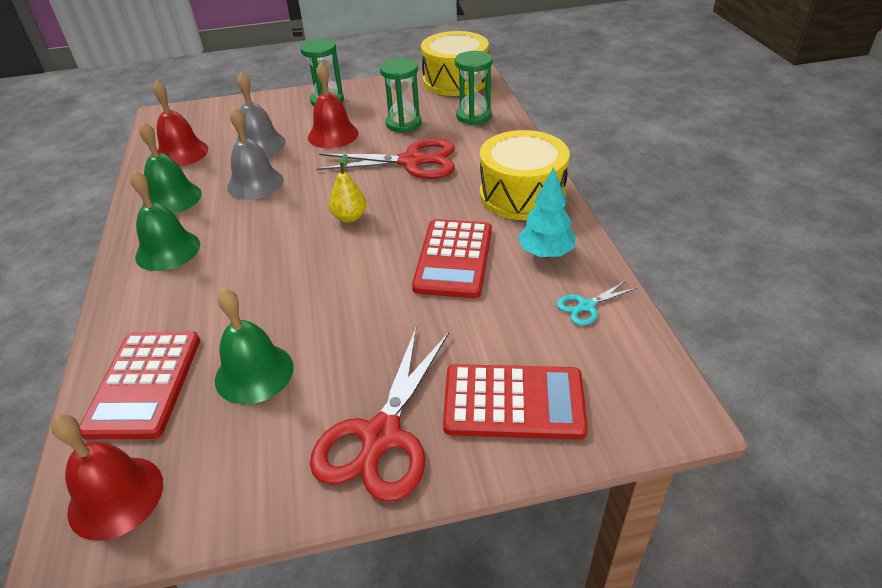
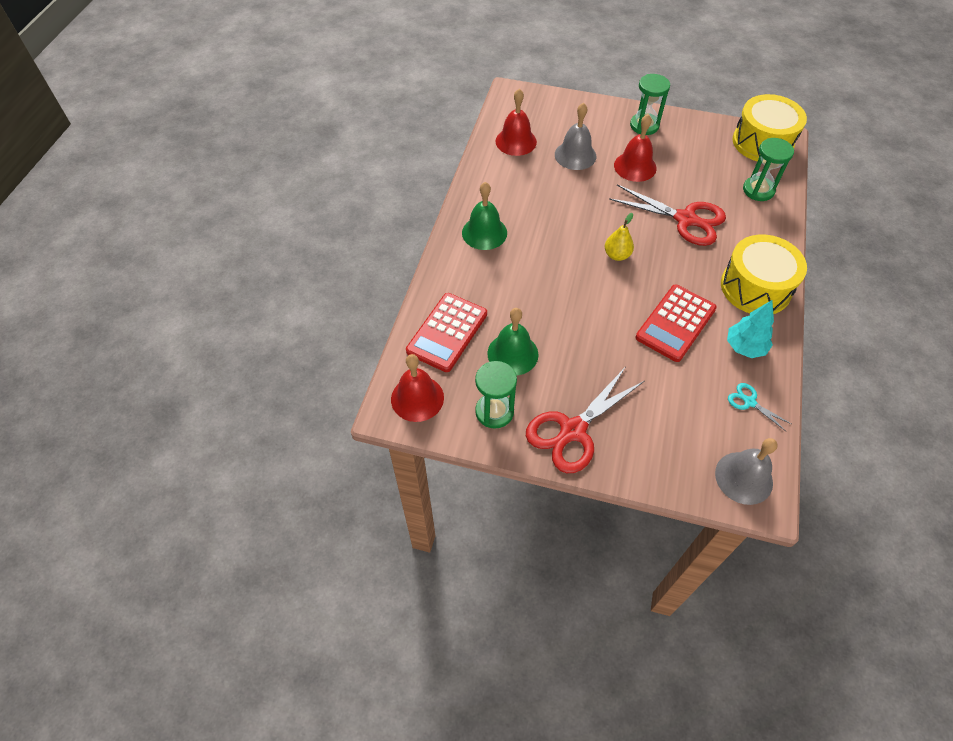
camera: 25 degrees right, 15 degrees up
(172, 198) = (498, 185): green bell -> none
(255, 183) = (560, 194): grey bell -> grey bell (743, 477)
(403, 124) = (696, 176): green hourglass -> green hourglass (494, 412)
(513, 402) = (663, 447): red calculator -> none
(586, 306) = (749, 402): turquoise scissors -> turquoise scissors turned 45 degrees clockwise

